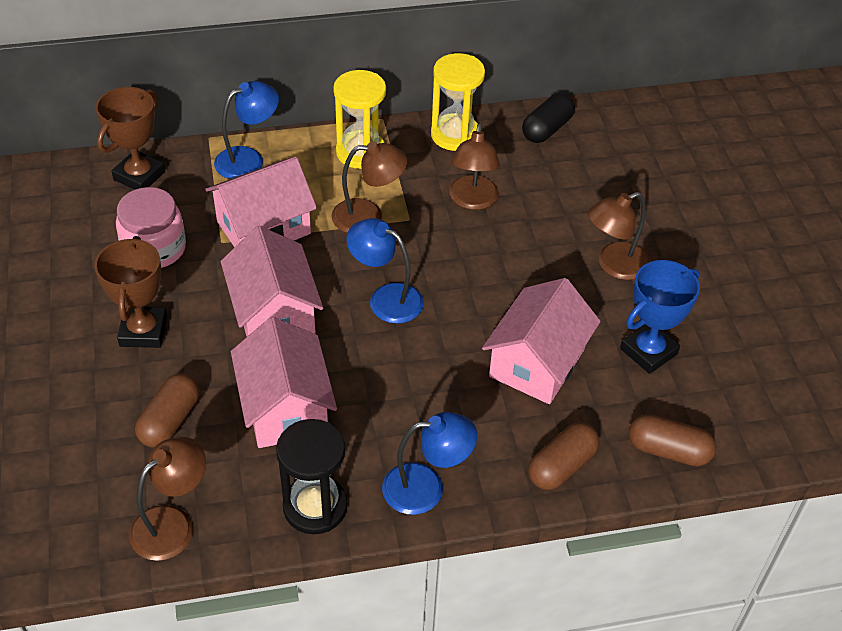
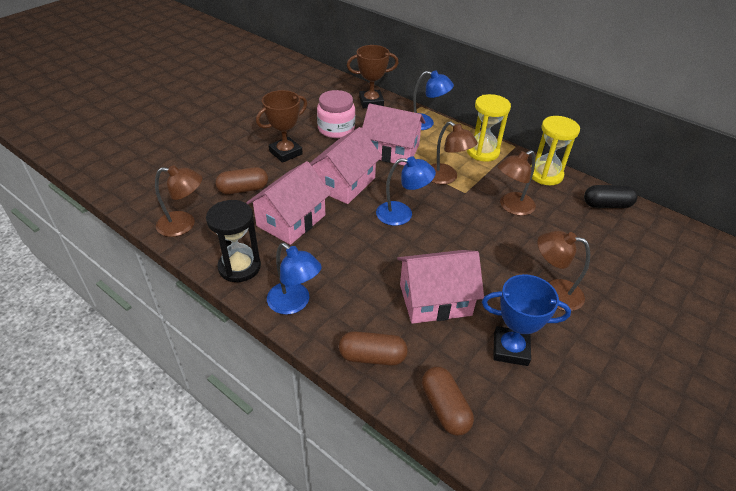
camera: 50 degrees right, 5 degrees down
(386, 298) = (402, 214): blue lamp -> blue lamp turned 105 degrees clockwise

